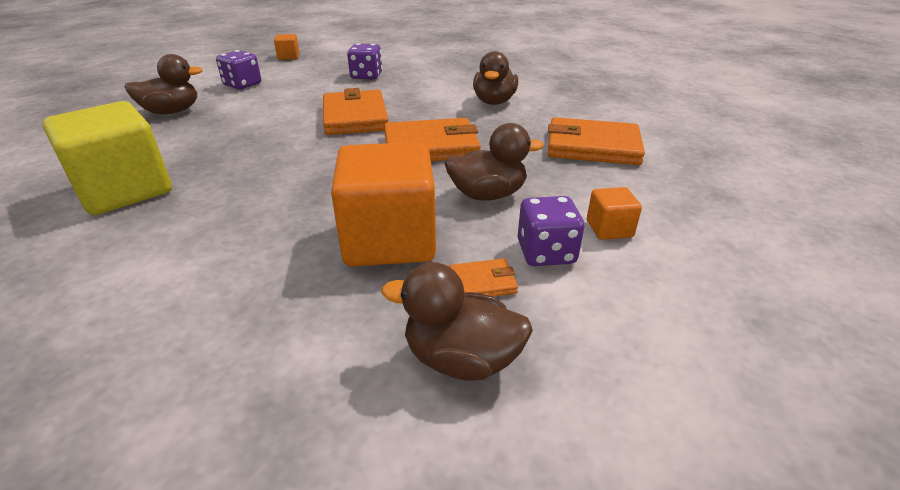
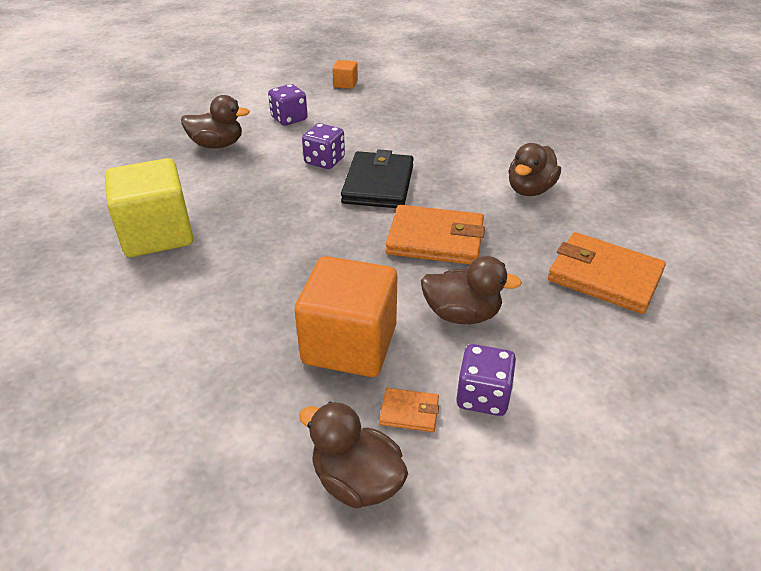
camera: 20 degrees right, 5 degrees up
(355, 117) = (378, 184): orange wallet -> black wallet
(366, 76) = (412, 126): purple dice -> purple dice (324, 161)
(609, 229) = (560, 386): orange cube -> none

